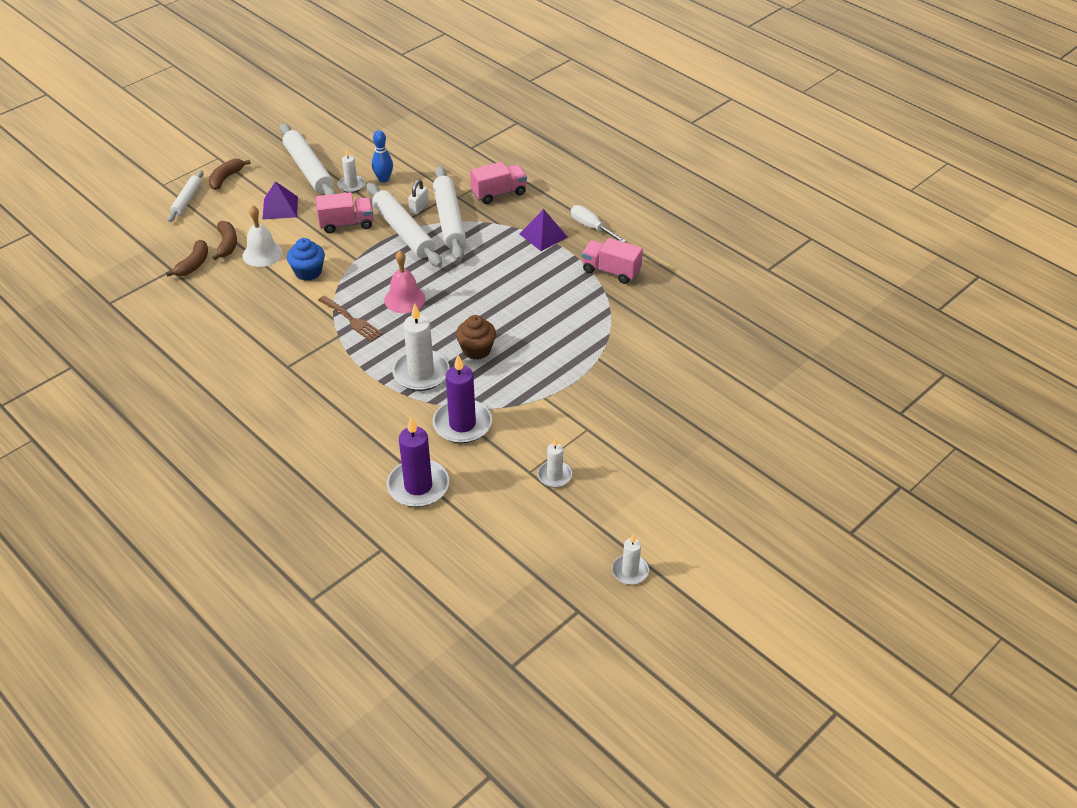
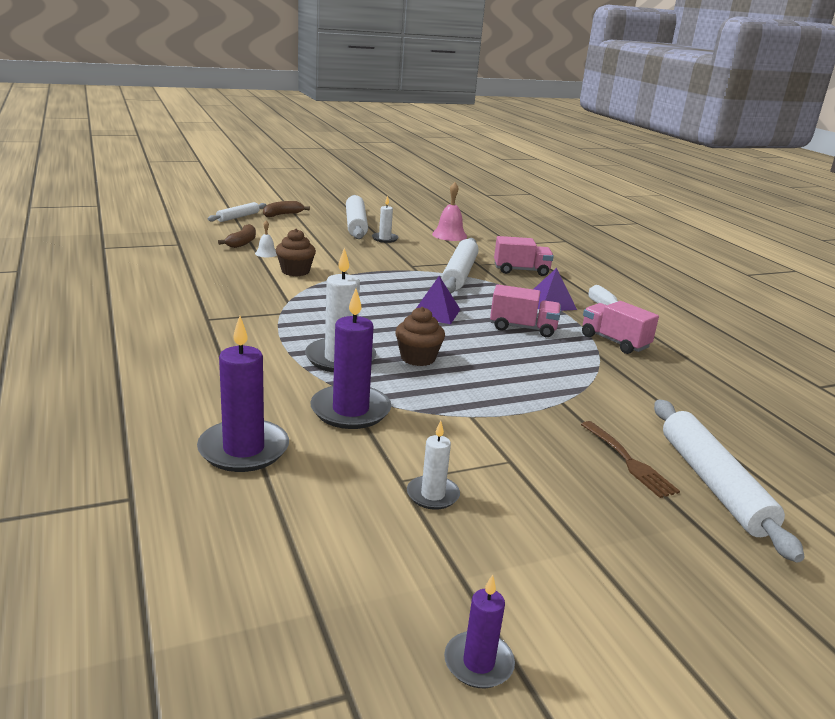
camera: 20 degrees right, 20 degrees down
(193, 264) = (200, 245): brown banana -> none
(262, 254) = (266, 253): white bell -> white bell, size x0.56
(280, 208) = (310, 236): purple pyramid -> purple pyramid (435, 313)
(308, 272) = (295, 271): blue cupcake -> brown cupcake
(346, 224) = (359, 255): pink truck -> pink truck (523, 328)
(351, 320) = (304, 307): brown fork -> brown fork (629, 461)
(383, 179) = (417, 242): blue bowling pin -> none
(403, 232) = (408, 270): white rolling pin -> white rolling pin (713, 484)
(404, 299) = (371, 307): pink bell -> pink bell (449, 235)
(419, 207) = (436, 261): white padlock -> none
(630, 571) = (478, 663): white candle -> purple candle

